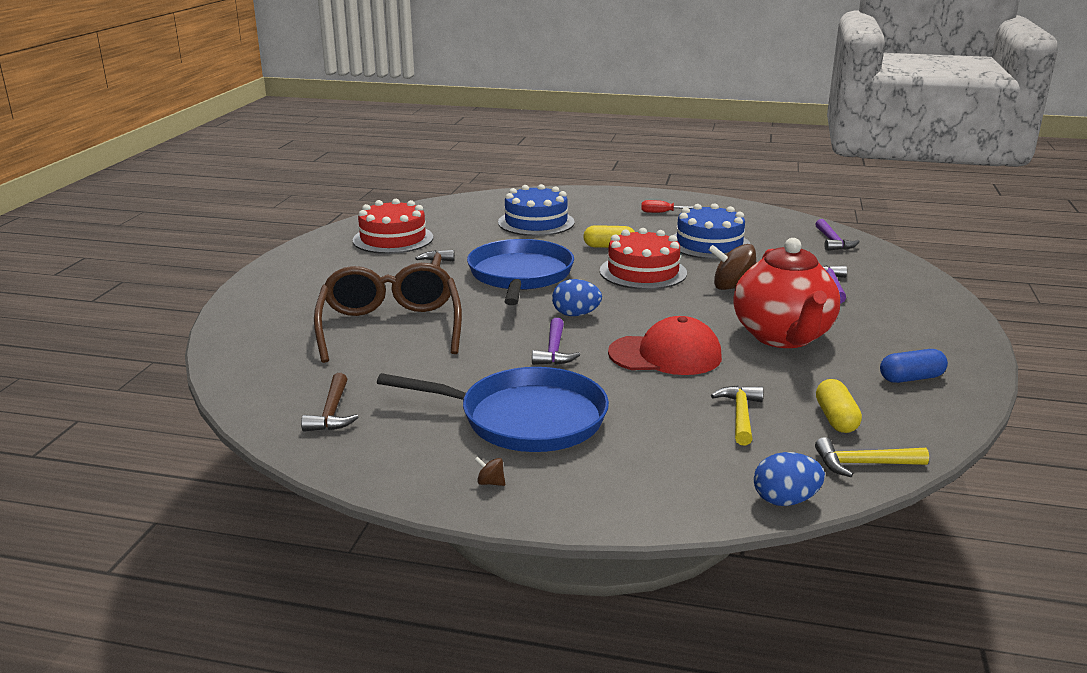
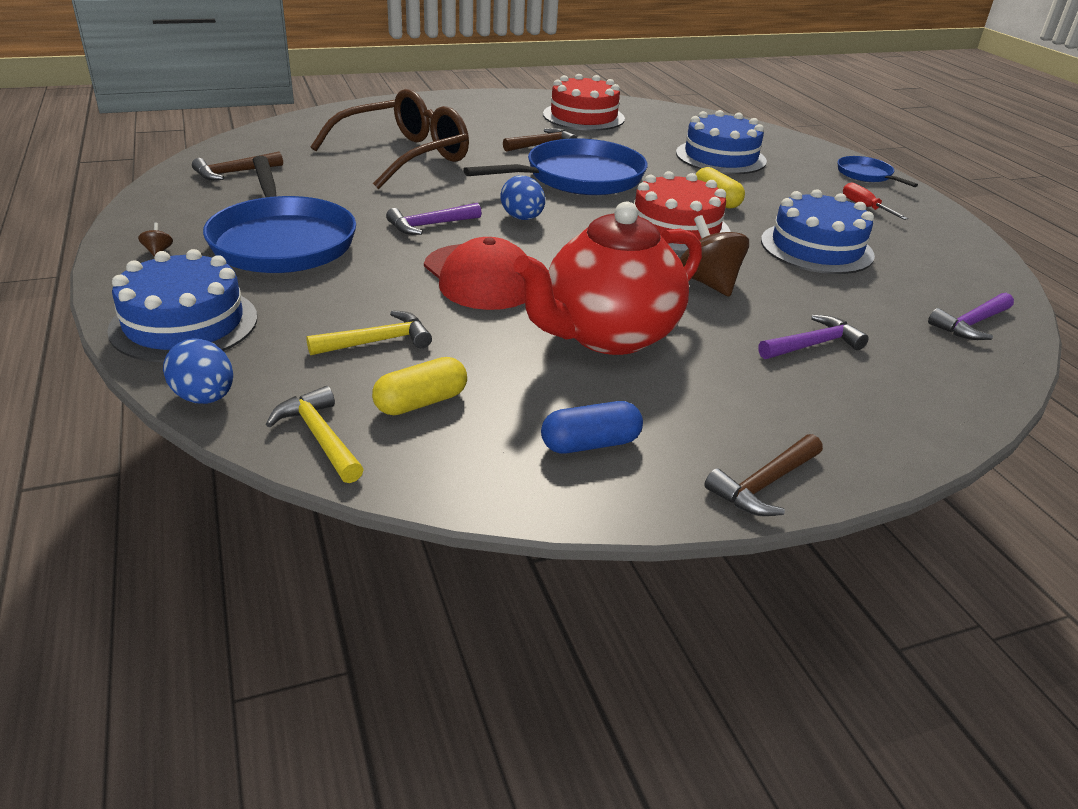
camera: 55 degrees right, 10 degrees up
(614, 195) = (866, 175): none -> blue pan
(653, 491) = (184, 323): none -> blue cake
(911, 378) = (590, 444): blue capsule -> blue capsule turned 60 degrees counterclockwise
(970, 345) = (764, 484): none -> brown hammer

